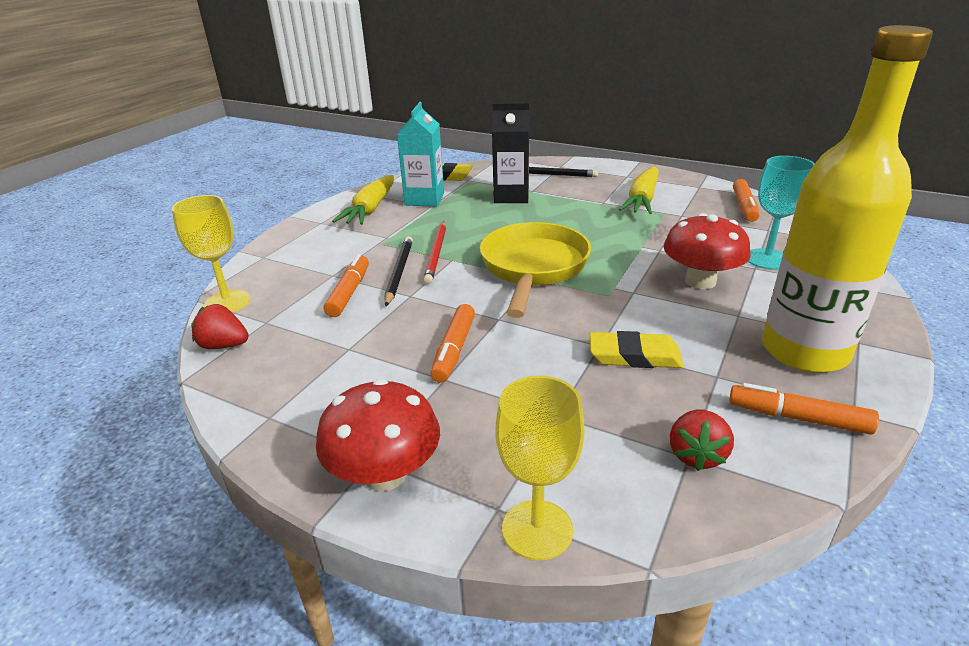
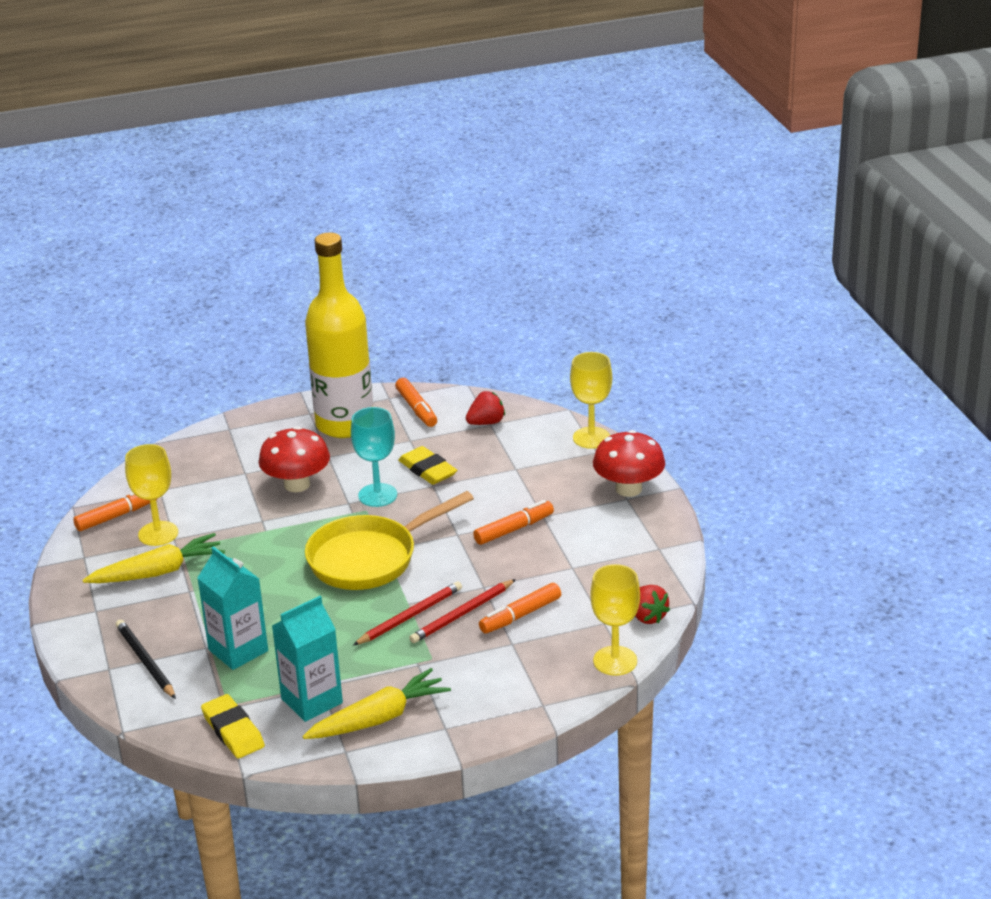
camera: 135 degrees left, 0 degrees up
(399, 272) = (462, 614): black pencil -> red pencil
(511, 196) = (238, 650): black carton -> turquoise carton
(696, 212) = (158, 533): none -> yellow goblet
(767, 259) = (223, 472): turquoise goblet -> turquoise goblet (377, 495)

